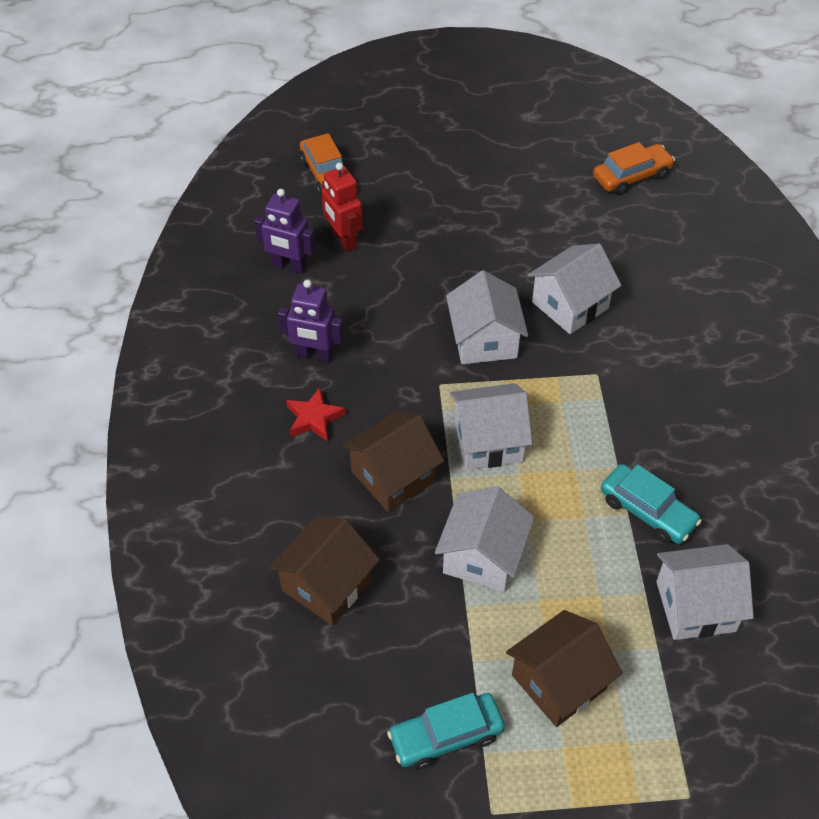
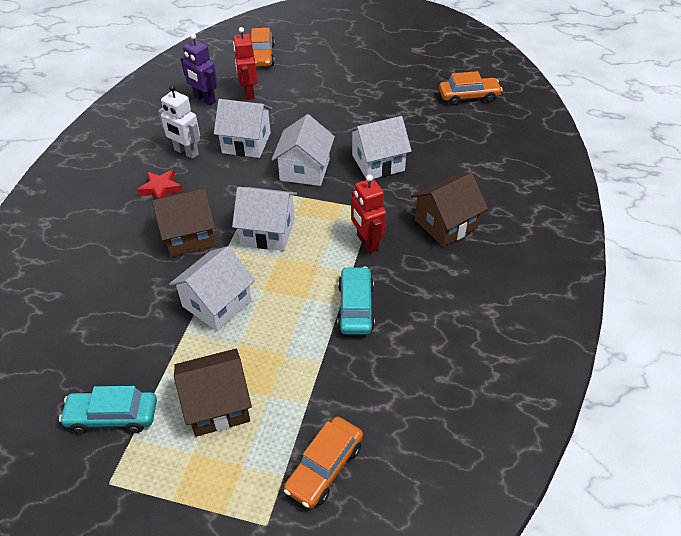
camera: 20 degrees right, 5 degrees down
(314, 355) = (186, 152): purple robot -> white robot
(326, 585) = (99, 291): brown house -> brown house (445, 224)
(615, 422) = (367, 242): none -> red robot
(647, 511) = (356, 307): turquoise car -> turquoise car turned 150 degrees counterclockwise
(695, 606) = (354, 383): white house -> white house (246, 143)
(715, 713) = (324, 467): none -> orange car

